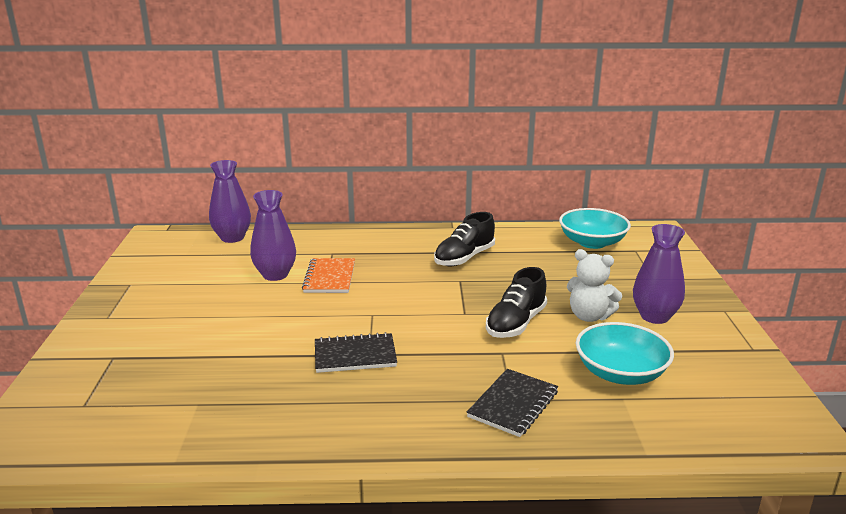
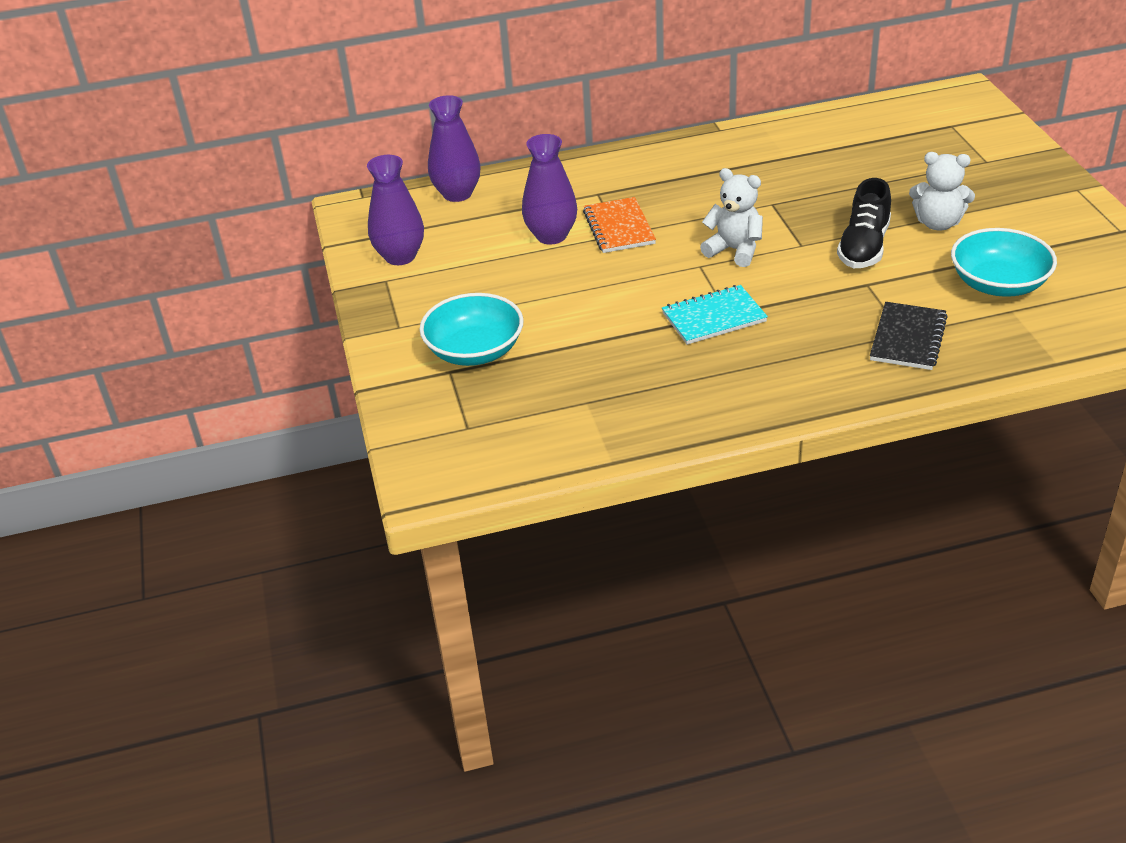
camera: 10 degrees left, 15 degrees up
(355, 355) = (713, 317): black notebook -> turquoise notebook
(407, 308) = (734, 250): none -> white teddy bear
(464, 258) = (760, 172): black shoe -> none
(592, 242) = (897, 123): turquoise bowl -> turquoise bowl (475, 350)
(654, 316) = (1007, 210): purple vase -> purple vase (400, 256)

